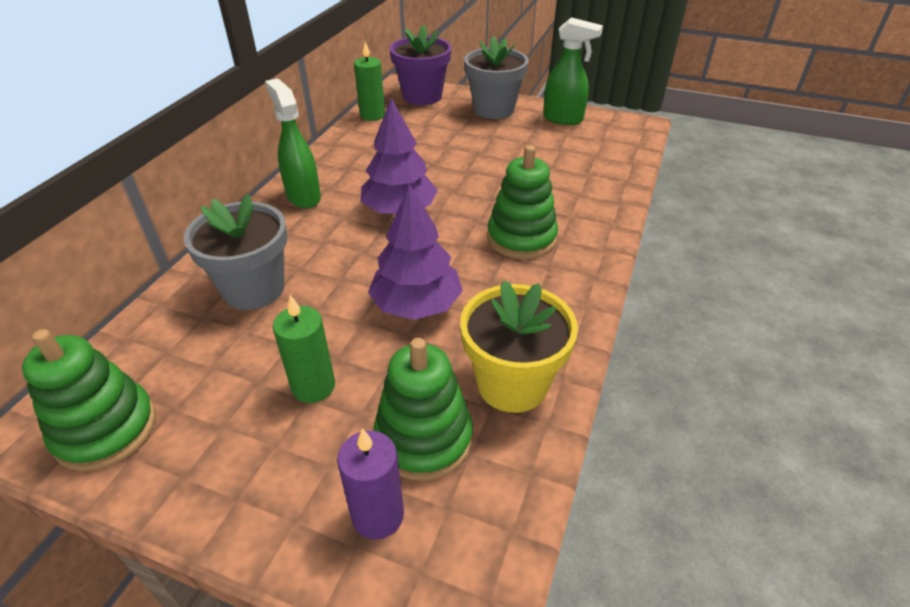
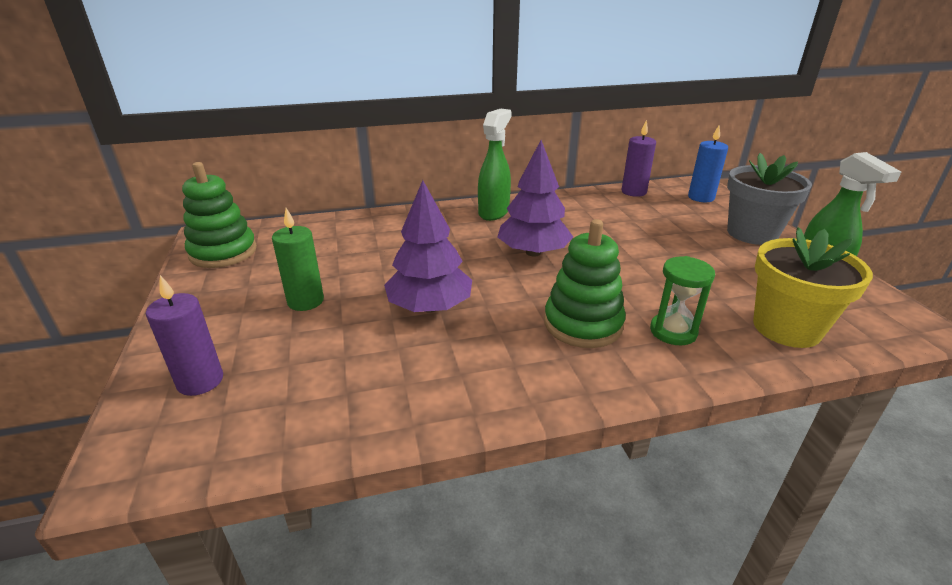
camera: 55 degrees right, 10 degrees down
(254, 289) = (378, 239): grey flower pot -> none
(372, 115) = (633, 192): green candle -> purple candle
(422, 96) = (701, 197): purple flower pot -> blue candle
(423, 438) = (287, 371): green stacking toy -> none
(512, 384) = (381, 395): yellow flower pot -> yellow flower pot (786, 328)
(566, 206) = (673, 331): none -> green hourglass

